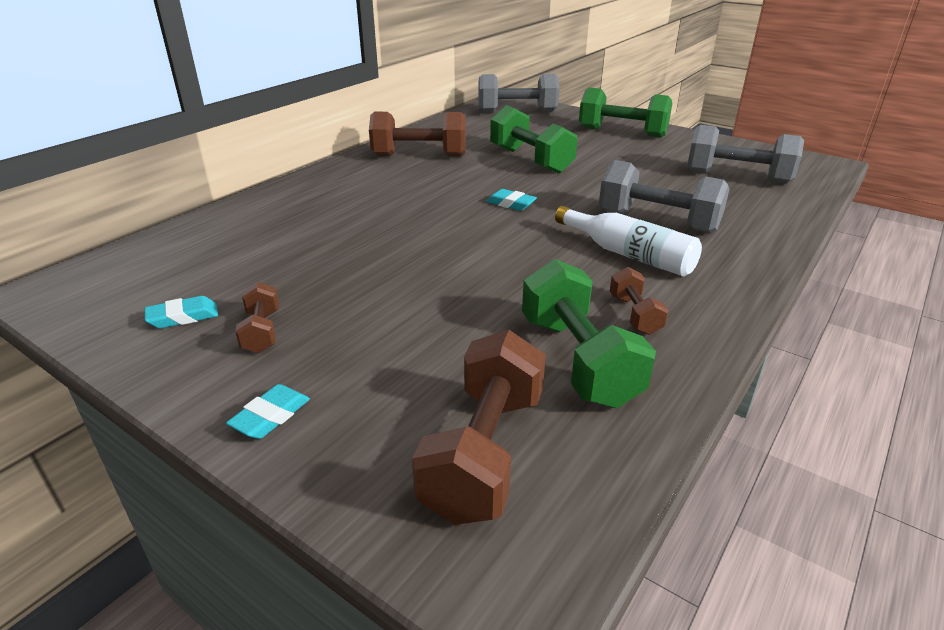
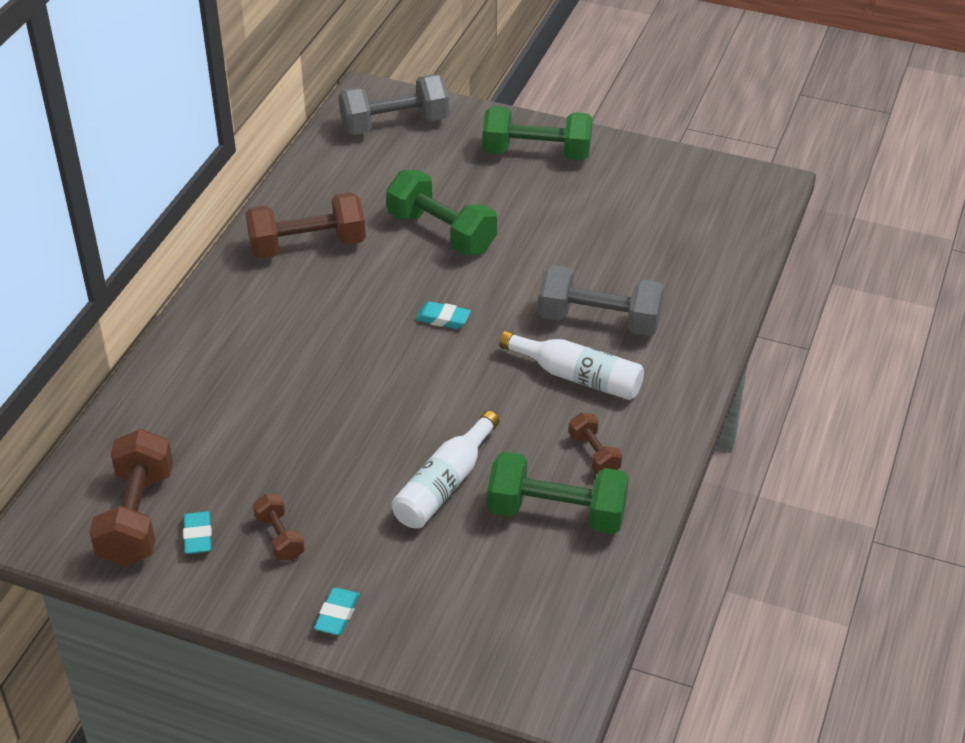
camera: 15 degrees left, 10 degrees up
(183, 317) = (198, 536): turquoise eraser -> turquoise eraser turned 60 degrees counterclockwise
(459, 315) = (444, 485): none -> white bottle
(484, 453) = (508, 610): brown dumbbell -> brown dumbbell (137, 517)
(578, 360) = (556, 513): green dumbbell -> green dumbbell turned 45 degrees counterclockwise
(737, 177) = (675, 227): grey dumbbell -> none

